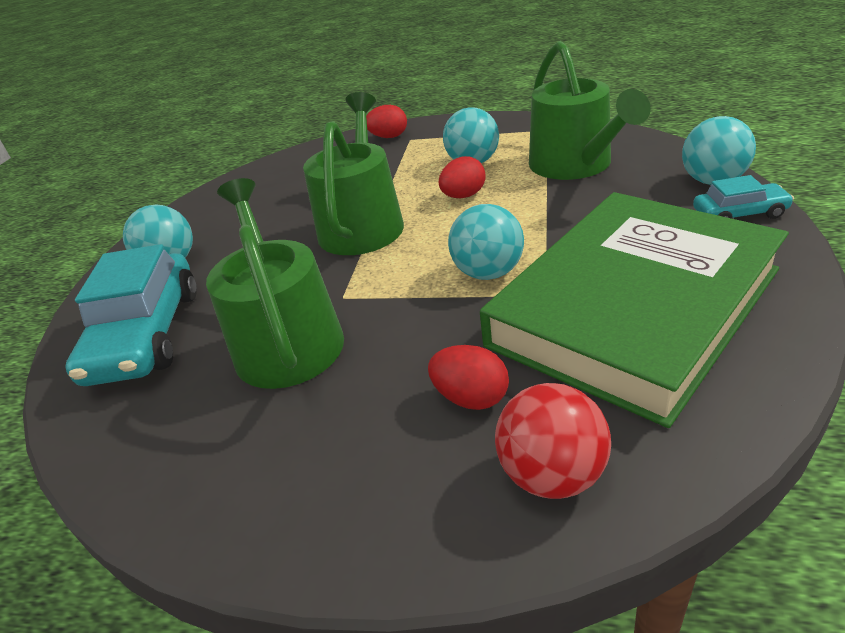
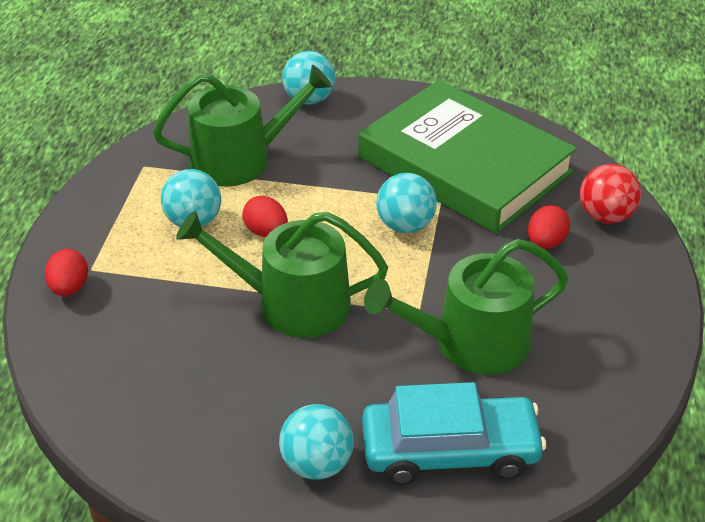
camera: 95 degrees left, 5 degrees up
(739, 214) = (363, 100): turquoise car -> none

